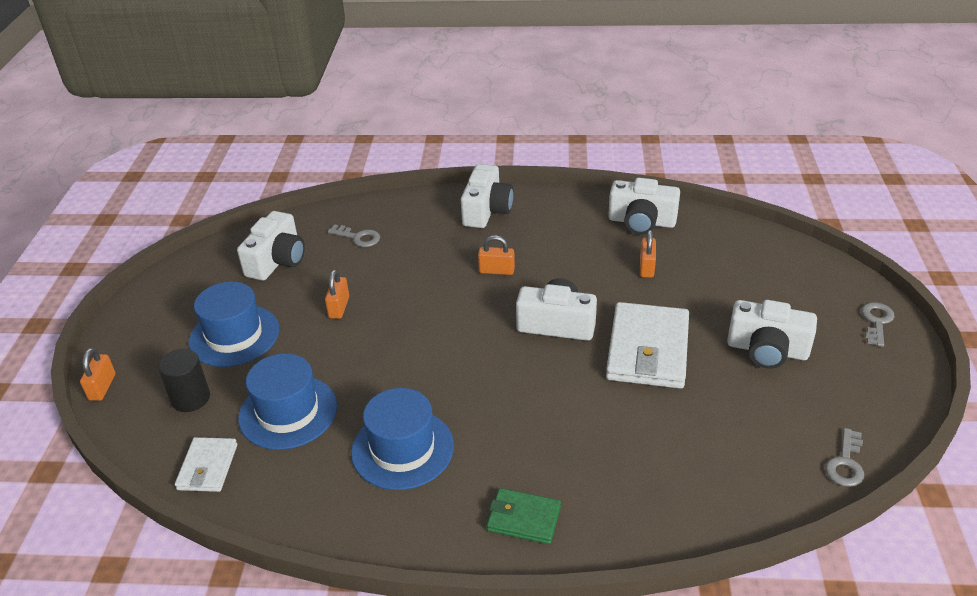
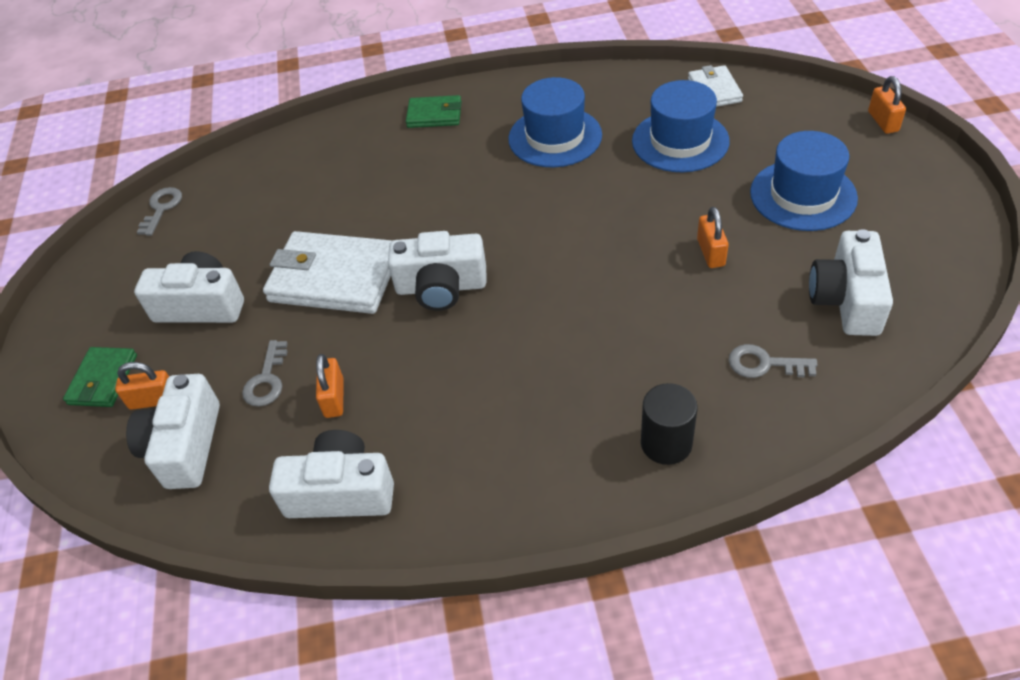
camera: 170 degrees right, 10 degrees up
(191, 398) = (784, 131): black cylinder -> black cylinder (666, 443)
(486, 210) = (596, 465): white camera -> white camera (185, 446)
(496, 270) = (538, 348): orange padlock -> orange padlock (153, 400)
(647, 350) = (334, 277): white wallet -> white wallet turned 75 degrees counterclockwise
(834, 309) = (103, 379): none -> green wallet
(877, 321) = (59, 372): grey key -> grey key (266, 380)

